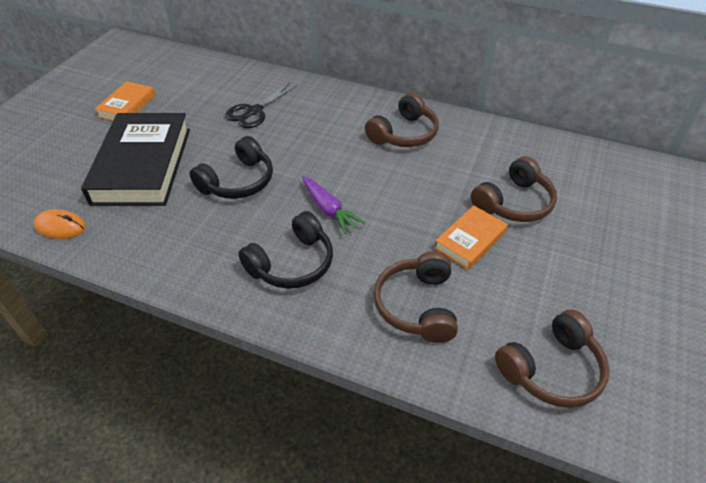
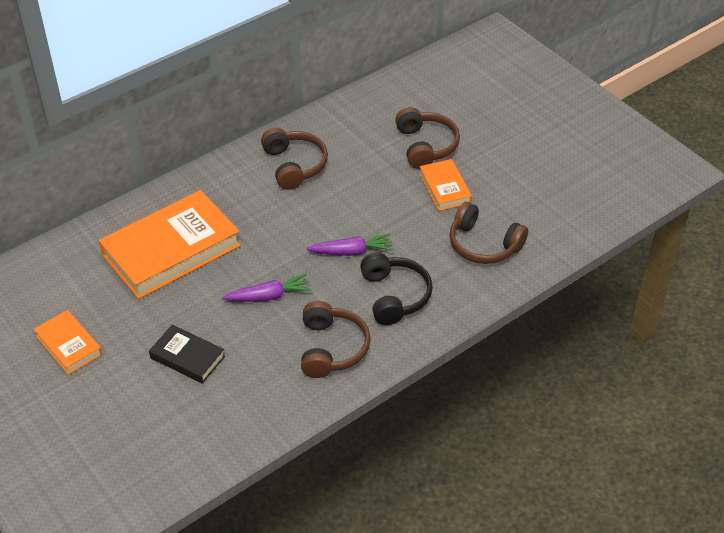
camera: 60 degrees left, 0 degrees up
(60, 227) = (233, 438): orange mouse -> none
(142, 165) = (187, 357): black book -> black book, size x0.50
(238, 181) = (269, 296): black headphones -> purple carrot
(254, 111) = (171, 250): black scissors -> orange book
(551, 369) = (574, 207): brown headphones -> brown headphones (332, 348)

